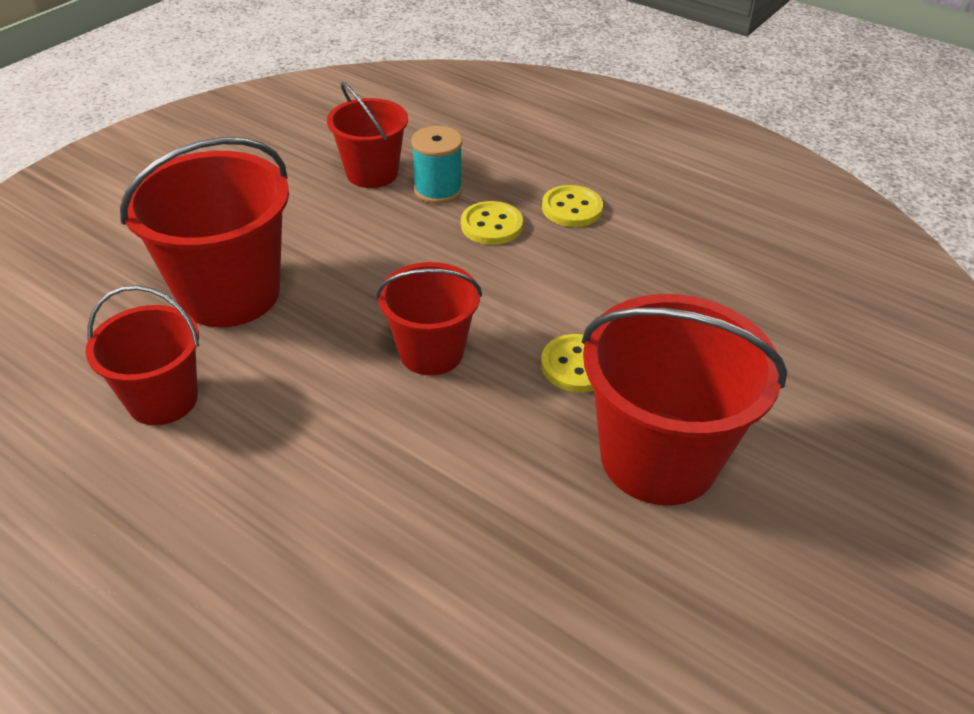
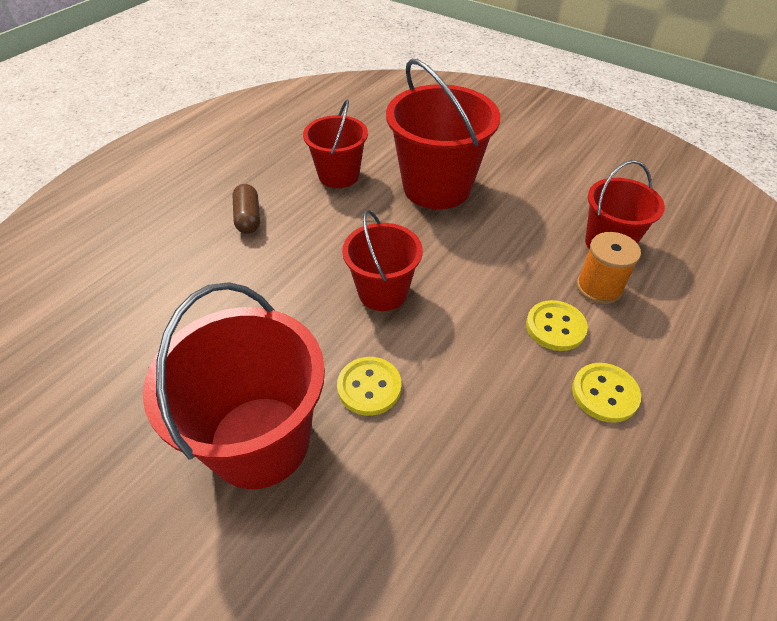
camera: 90 degrees right, 5 degrees up
(243, 513) = (248, 218): none -> brown capsule
(438, 190) = (599, 287): turquoise spool -> orange spool

